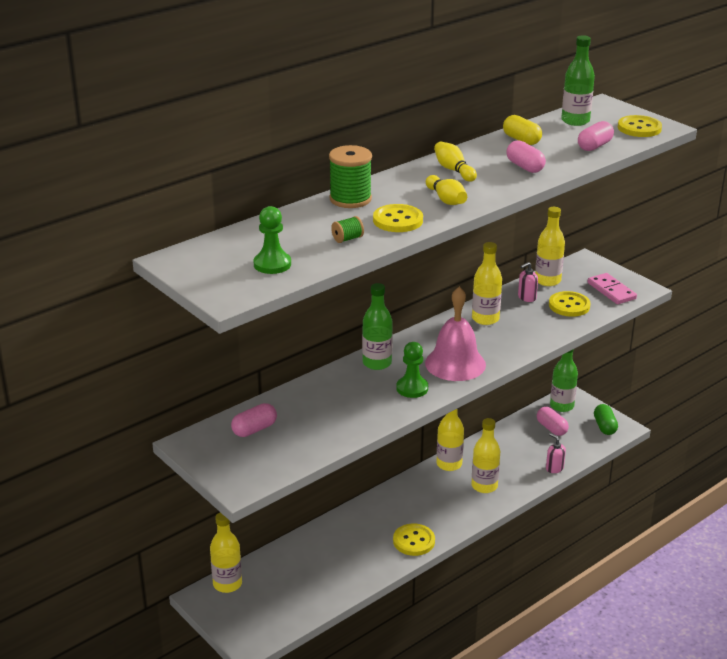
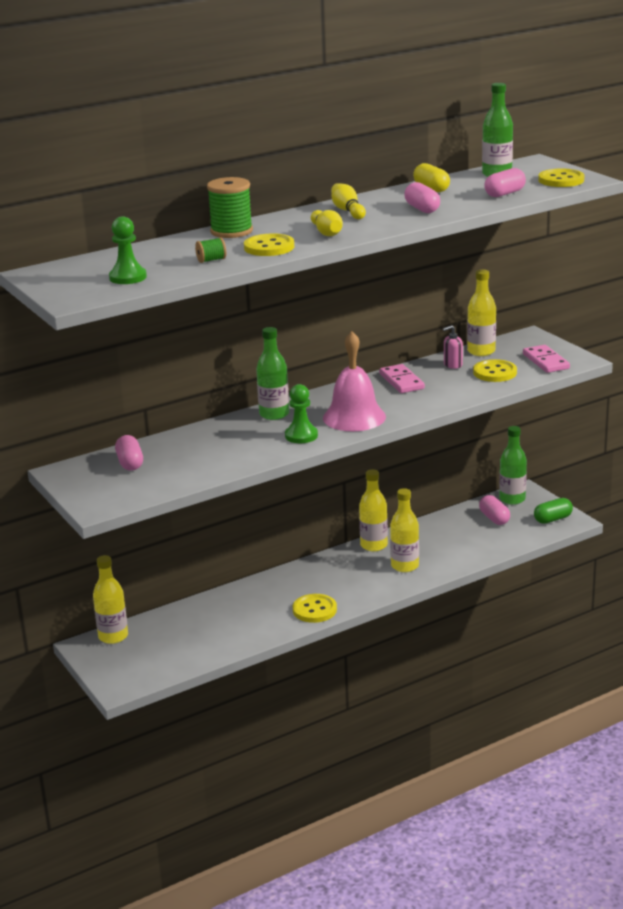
camera: 10 degrees right, 5 degrees down
(254, 429) = (130, 463): pink capsule -> pink capsule turned 75 degrees counterclockwise
(485, 319) = (401, 381): yellow bottle -> pink domino
(554, 468) = (485, 553): pink soap dispenser -> none
(604, 427) = (553, 519): green capsule -> green capsule turned 60 degrees clockwise

